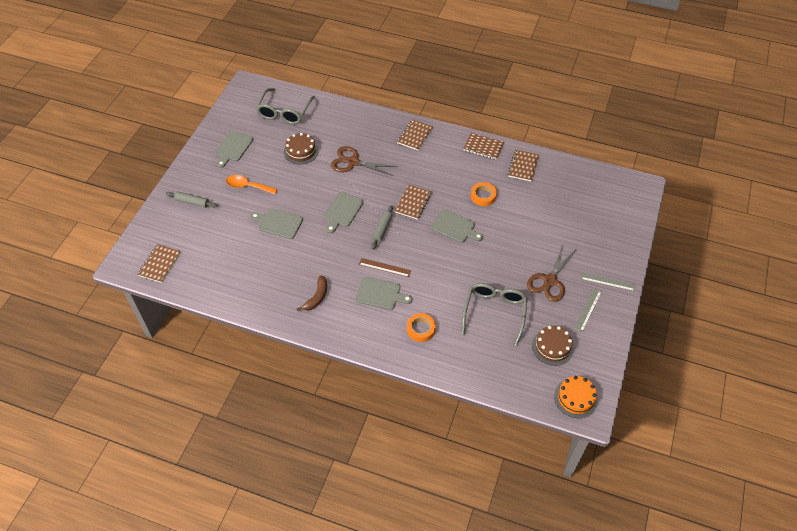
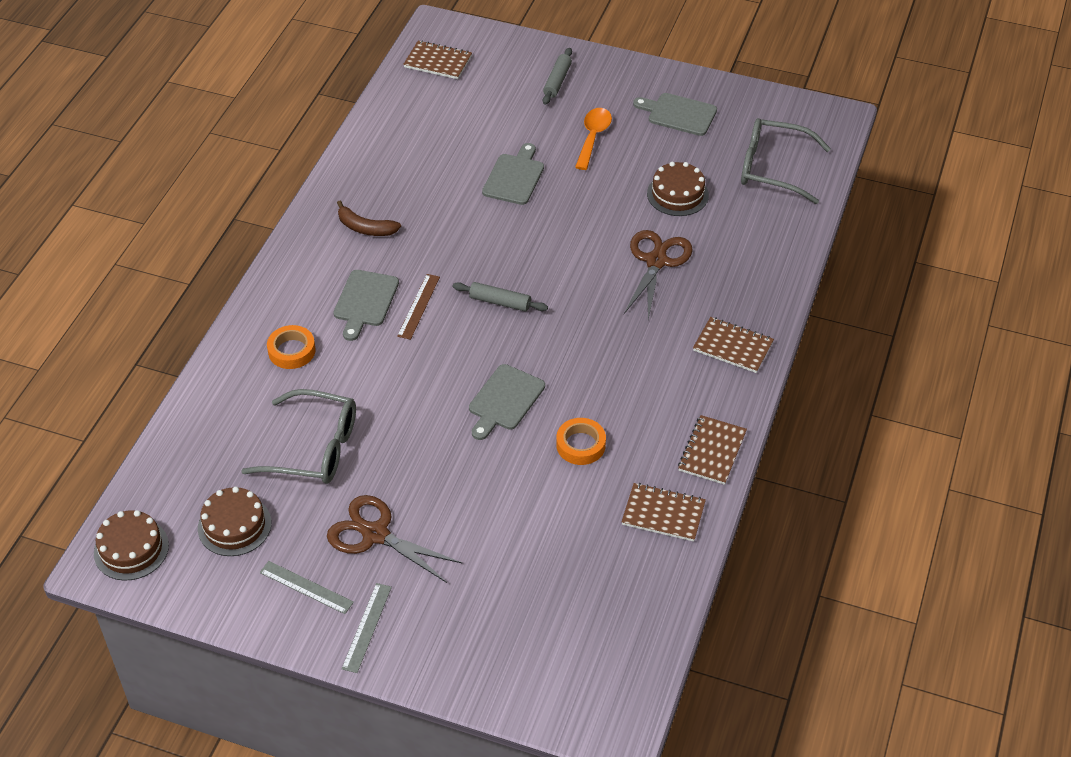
camera: 90 degrees right, 5 degrees down
(342, 211) = (541, 251): grey cutting board -> none
(413, 203) = (561, 343): brown notebook -> none
(575, 398) = (131, 549): orange cake -> brown cake

